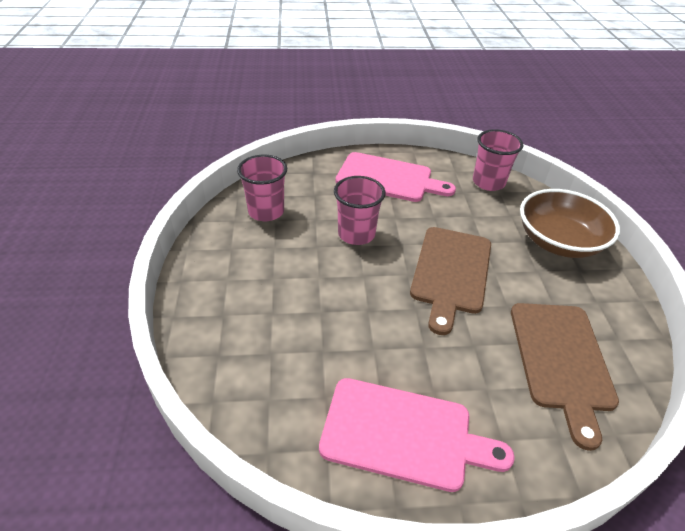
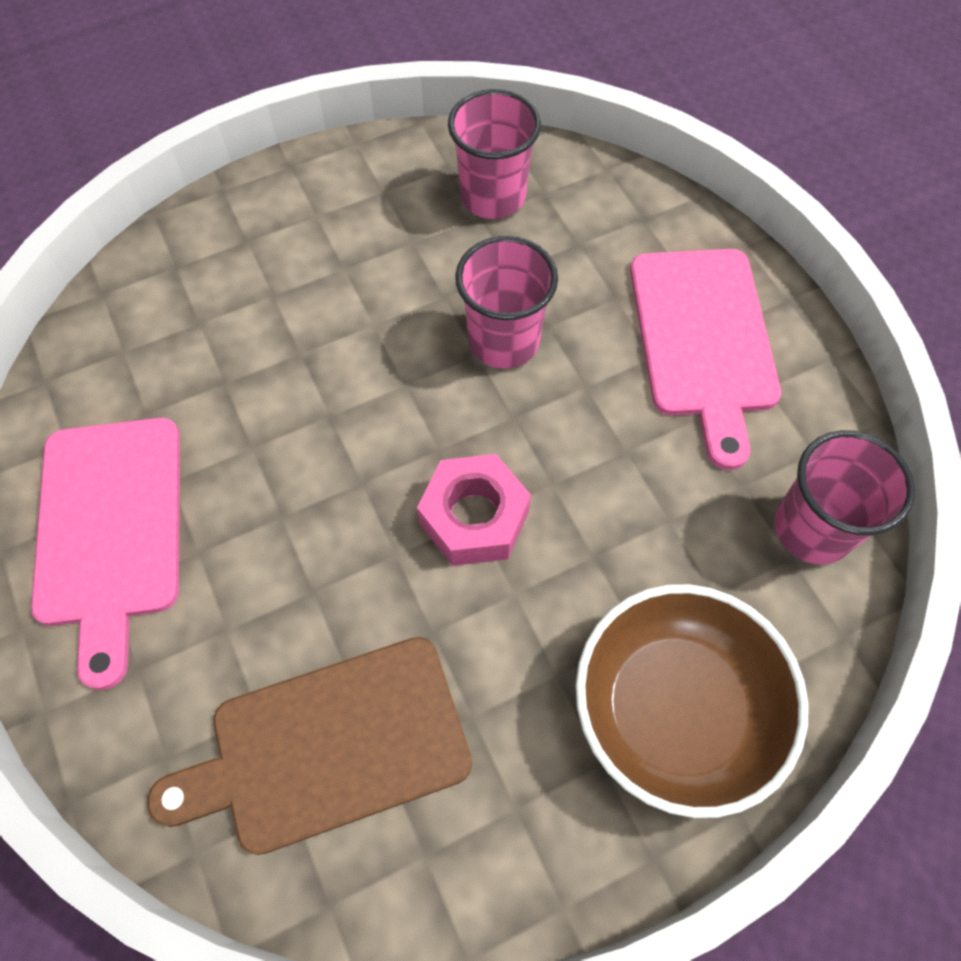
camera: 70 degrees right, 20 degrees up
(451, 273) = (474, 518): brown cutting board -> pink nut

